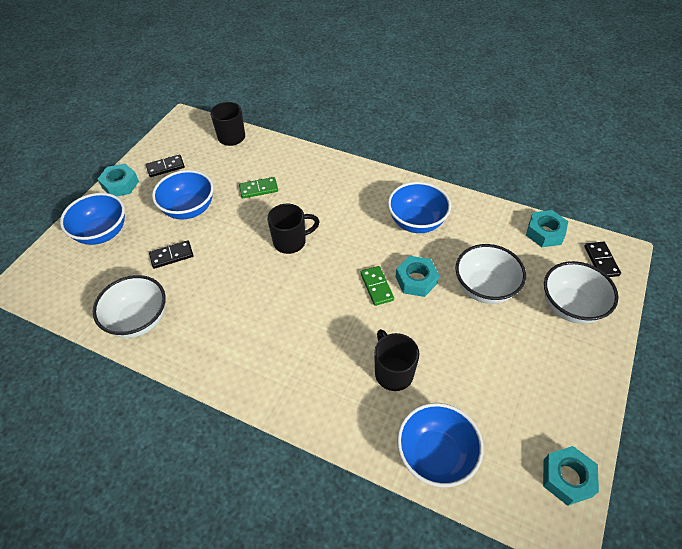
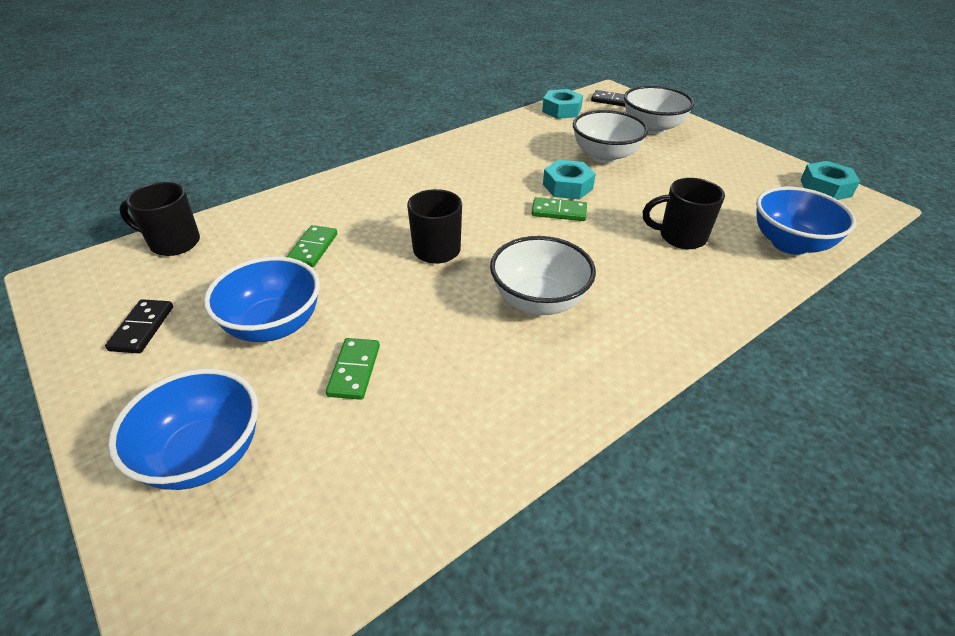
camera: 65 degrees left, 10 degrees down
(120, 184) = (105, 399): turquoise nut -> none
(139, 320) = (460, 446): white bowl -> white bowl (538, 301)
(172, 255) = (354, 370): black domino -> green domino
(416, 222) = (488, 161): blue bowl -> none

